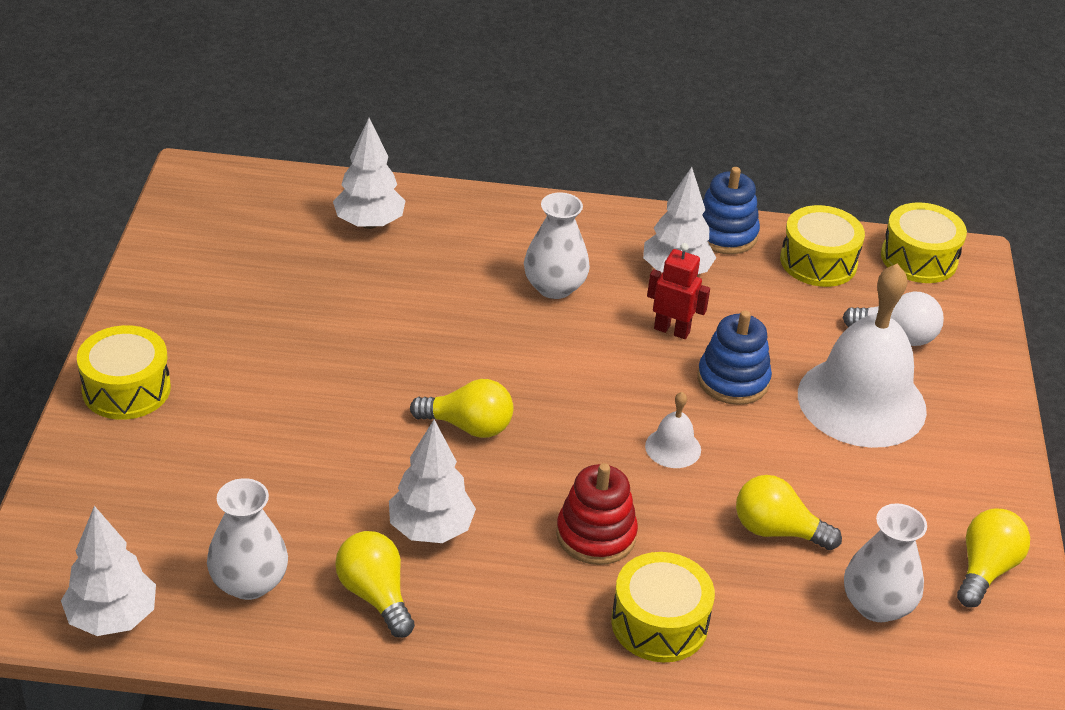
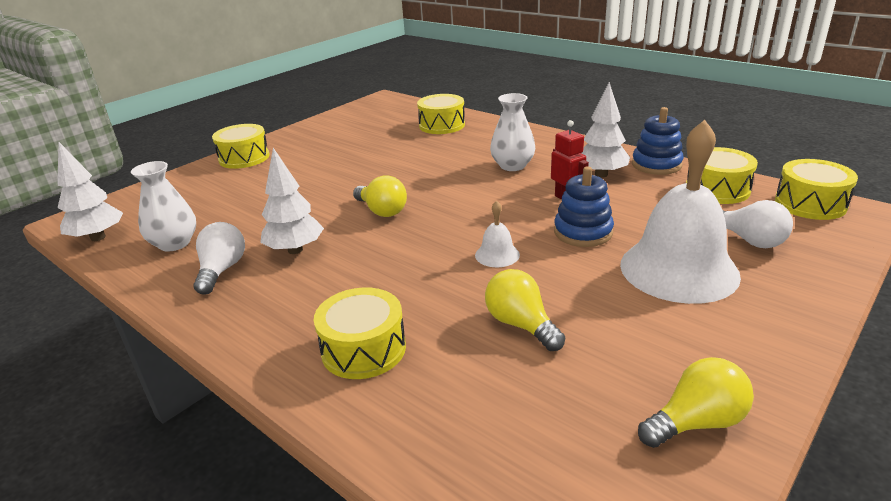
camera: 40 degrees right, 10 degrees down
(369, 223) = (442, 125): white tree -> yellow drum
(375, 595) = (222, 270): yellow light bulb -> white light bulb
(596, 535) = (386, 284): red stacking toy -> none
(876, 605) = (554, 407): white vase -> none

